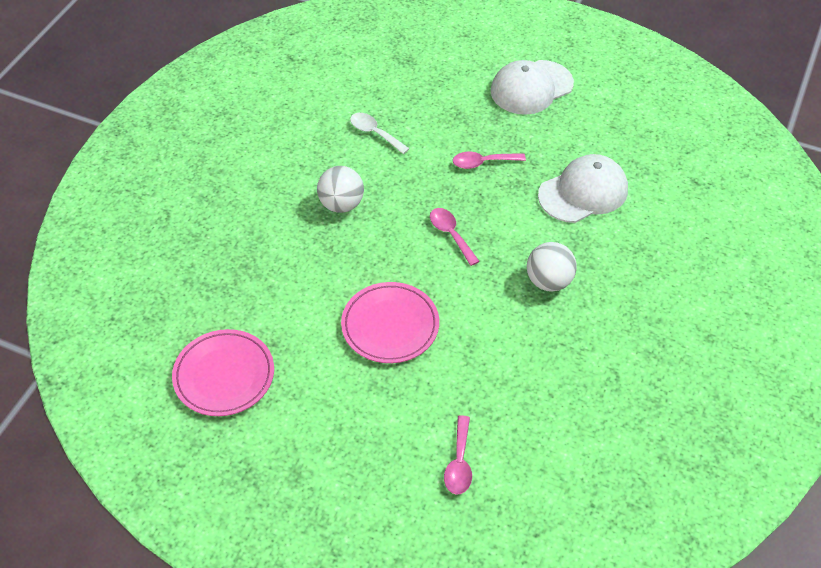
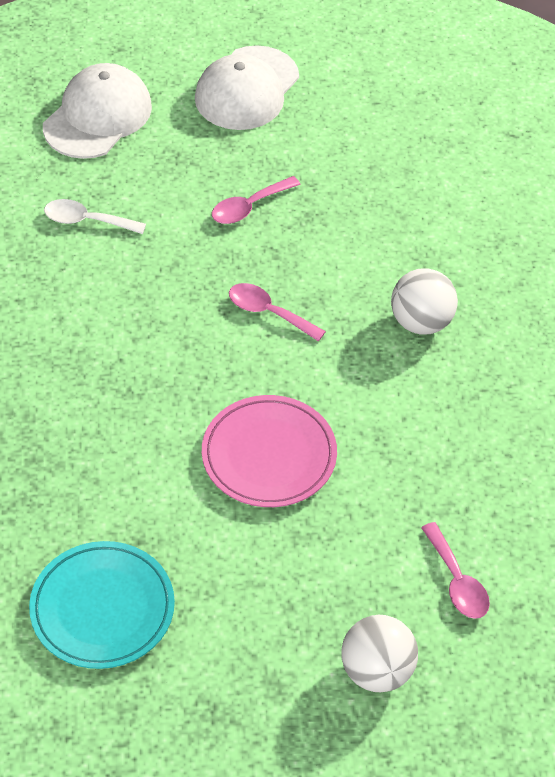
camera: 30 degrees left, 0 degrees up
(224, 375) = (102, 609): pink plate -> turquoise plate
(341, 204) = (105, 329): white ball -> white ball (377, 671)
(583, 192) = (392, 197): white cap -> white cap (97, 116)

